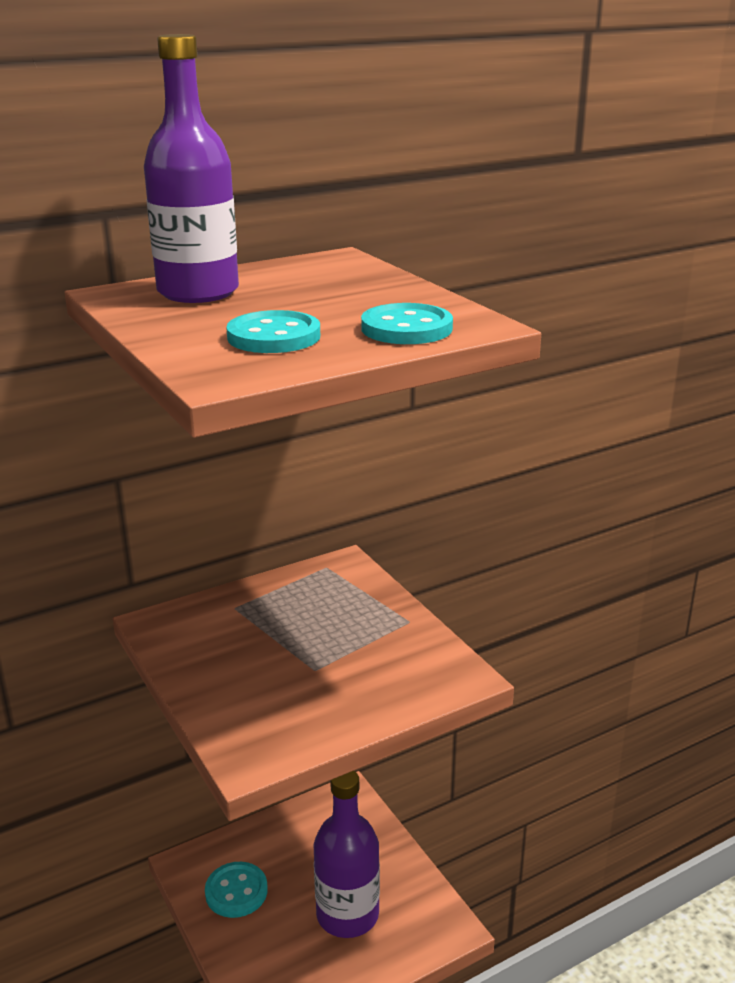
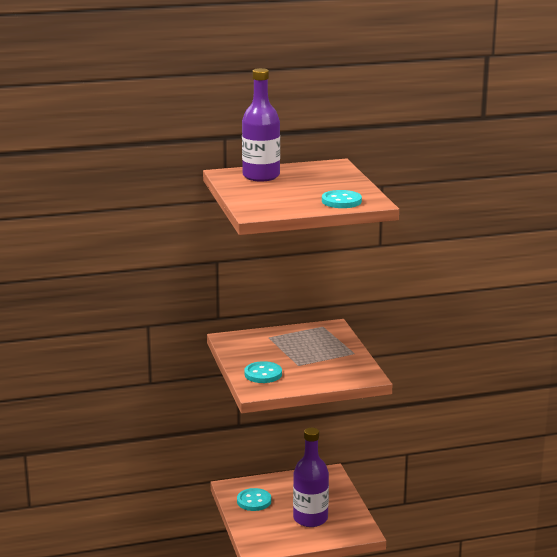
camera: 15 degrees right, 5 degrees down
(274, 336) = (283, 199): turquoise button -> turquoise button (263, 374)

